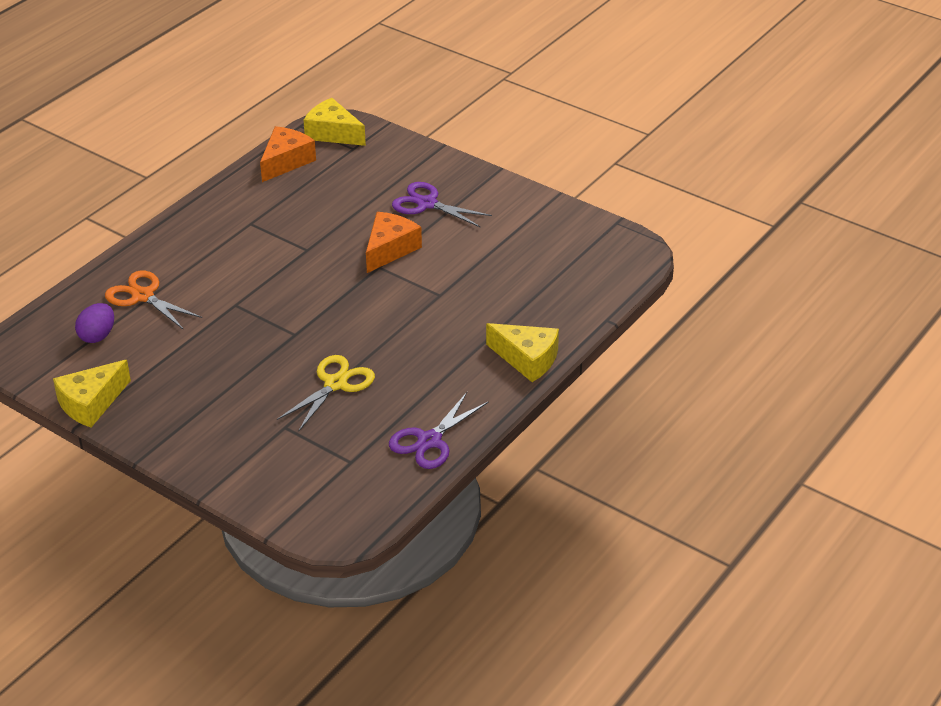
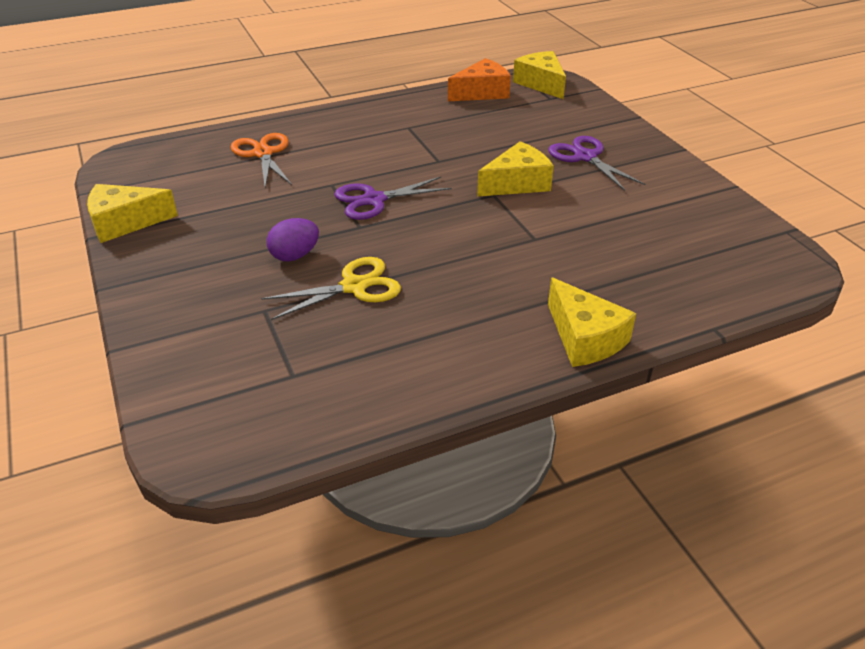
camera: 30 degrees right, 0 degrees up
(97, 336) = (194, 171): purple egg -> purple egg (295, 255)
(390, 249) = (517, 183): orange cheese -> yellow cheese
(429, 441) = (398, 388): purple scissors -> purple scissors (374, 200)

